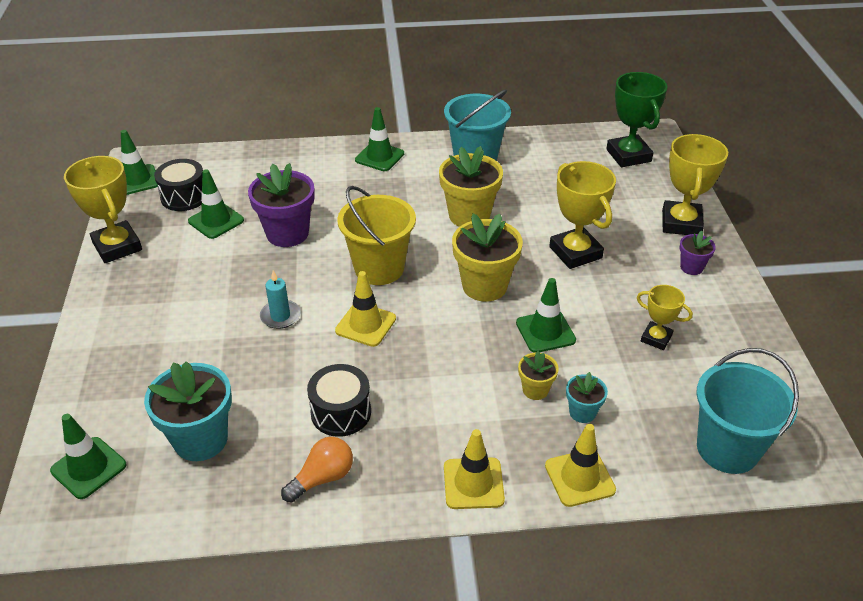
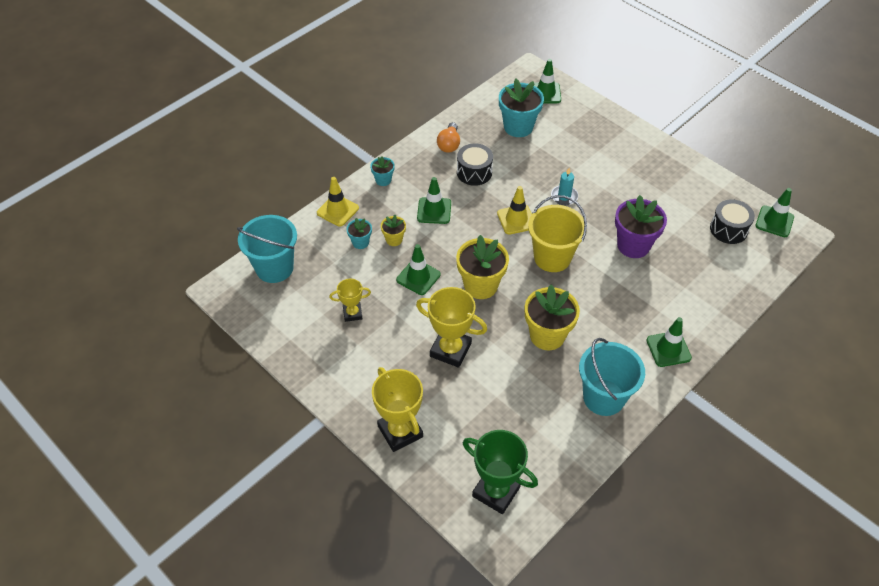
camera: 140 degrees right, 10 degrees up
(117, 246) = (704, 177): yellow trophy -> none
(216, 221) = (684, 226): green traffic cone -> green traffic cone (434, 211)
(473, 483) = (383, 180): yellow traffic cone -> turquoise flower pot
(691, 267) = (366, 388): purple flower pot -> none

